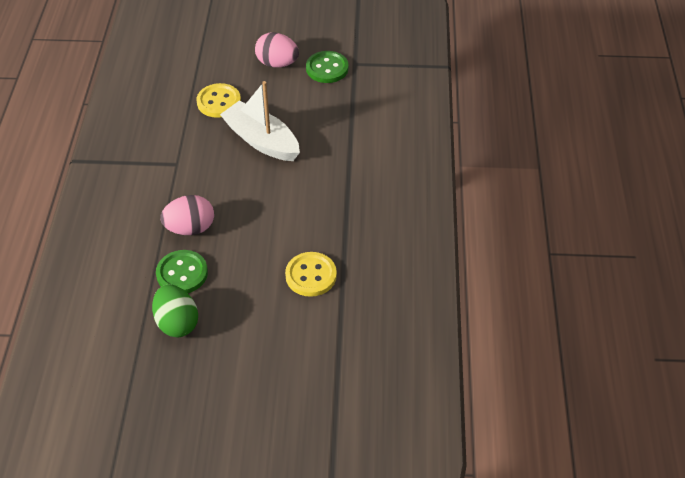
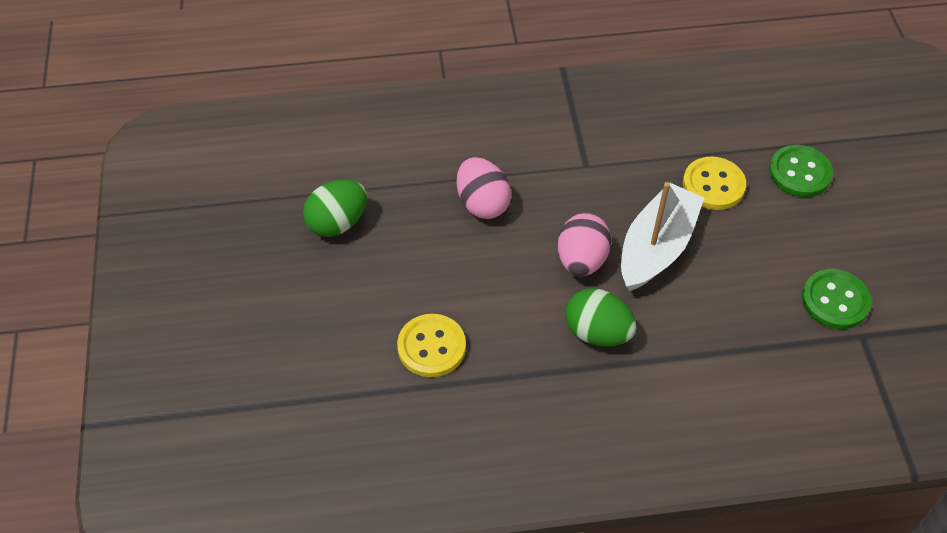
camera: 80 degrees right, 5 degrees up
(182, 273) = (410, 211): green button -> green button (799, 173)
(277, 63) = (819, 236): pink egg -> pink egg (581, 260)
(321, 183) = (597, 332): none -> green egg

